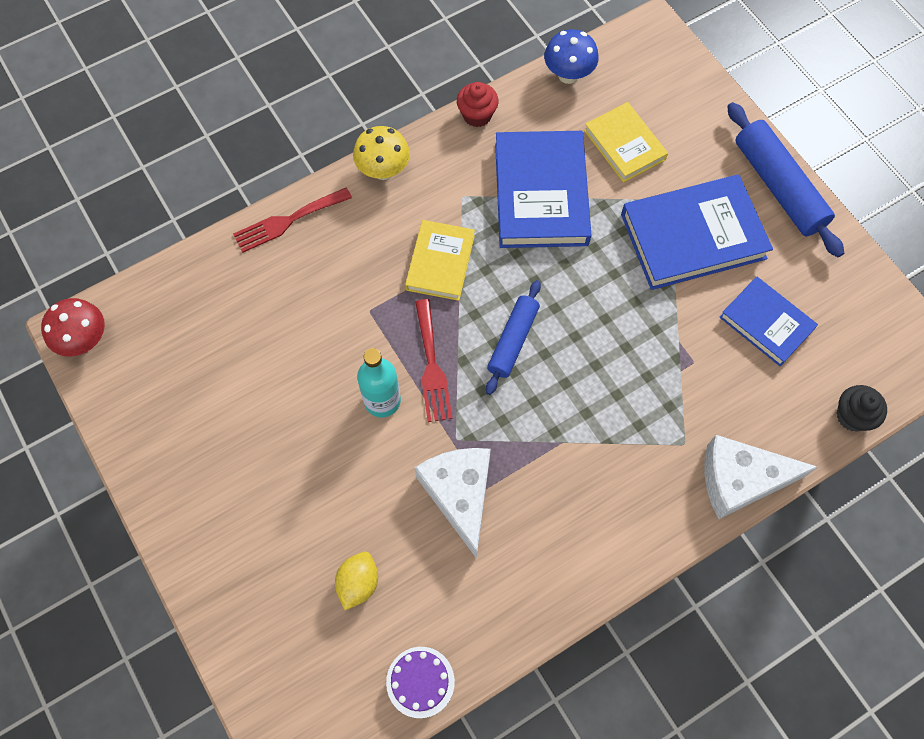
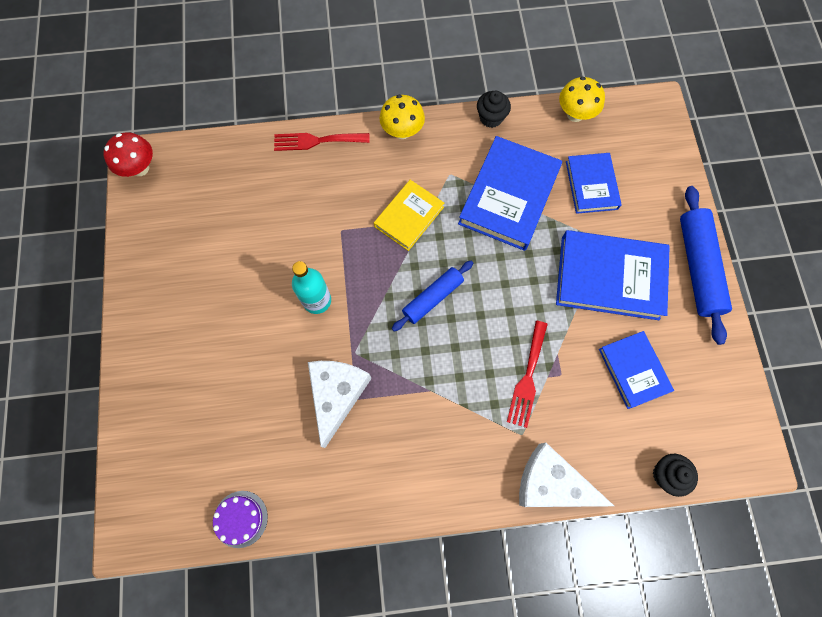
camera: 25 degrees right, 5 degrees up
(358, 583) = (234, 425): yellow lemon -> none
(432, 366) = (364, 290): red fork -> red fork (527, 378)
(477, 115) = (491, 118): red cupcake -> black cupcake
(568, 75) = (575, 114): blue mushroom -> yellow mushroom
(624, 145) = (591, 185): yellow book -> blue book

